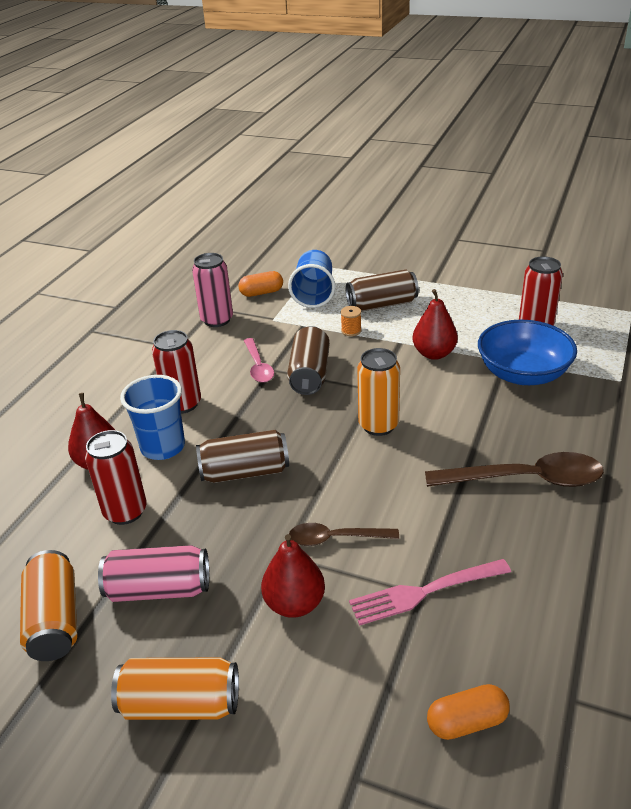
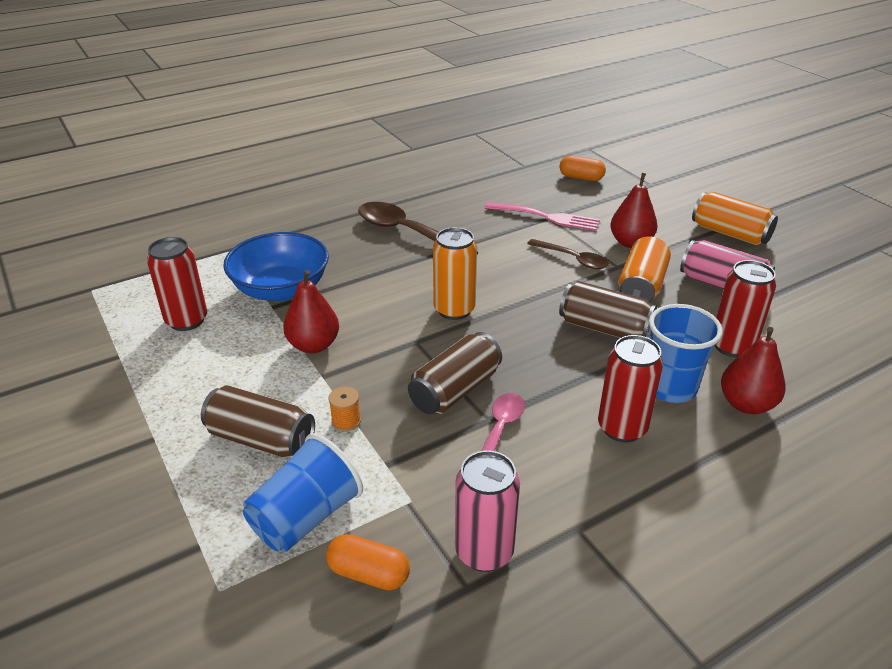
camera: 145 degrees left, 0 degrees up
(54, 620) = (810, 300): orange can -> orange can (641, 287)

